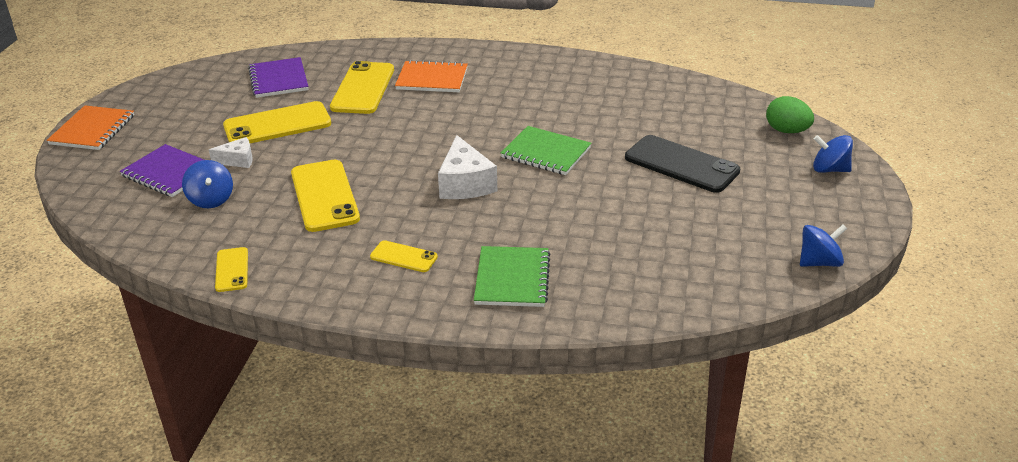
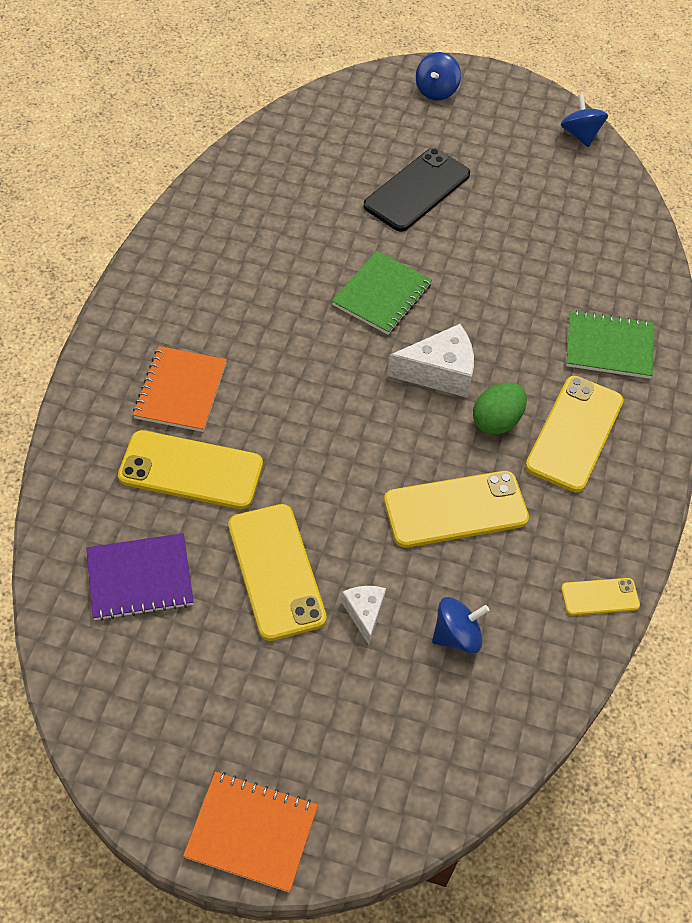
camera: 90 degrees left, 20 degrees up
(169, 173) = (388, 697): purple notebook -> none
(403, 257) = (574, 433): yellow phone -> yellow phone, size x1.91
(786, 131) = (362, 101): green egg -> green egg (496, 421)

